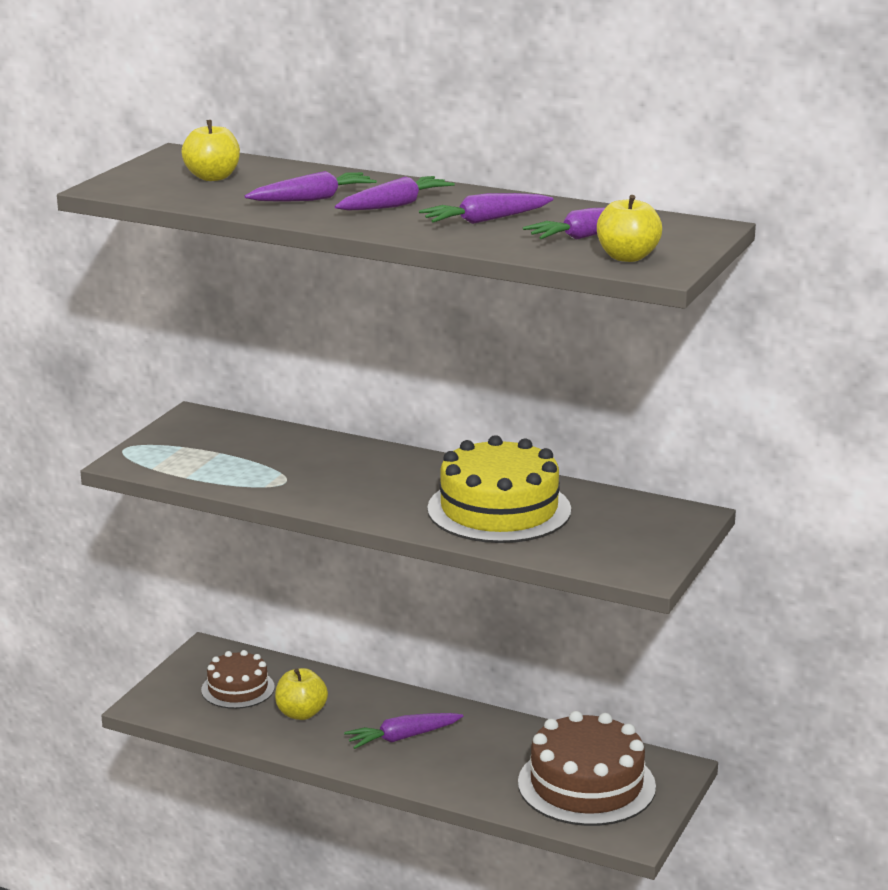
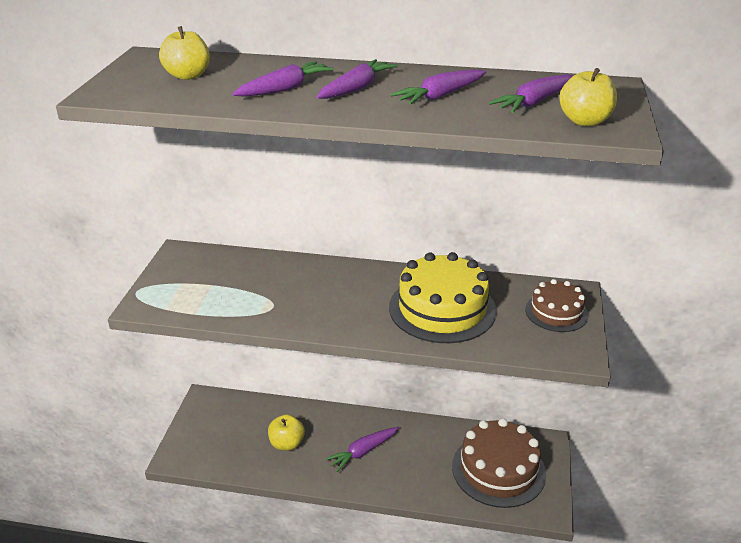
camera: 15 degrees left, 10 degrees up
(238, 689) = (235, 430): brown cake -> brown cake (556, 312)

